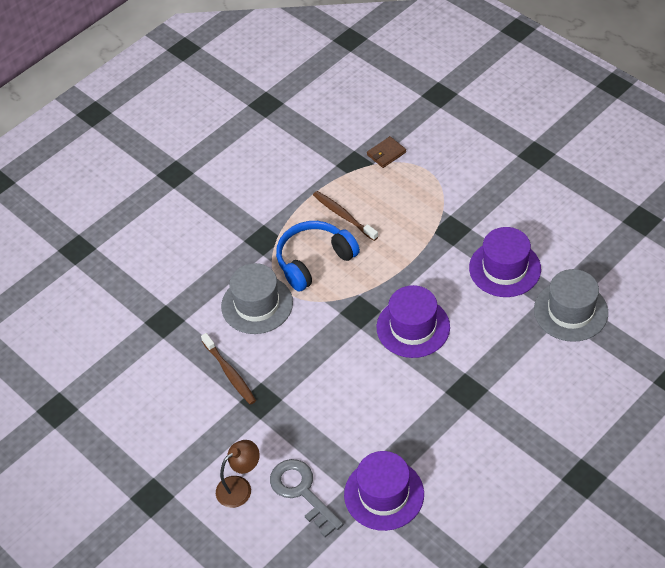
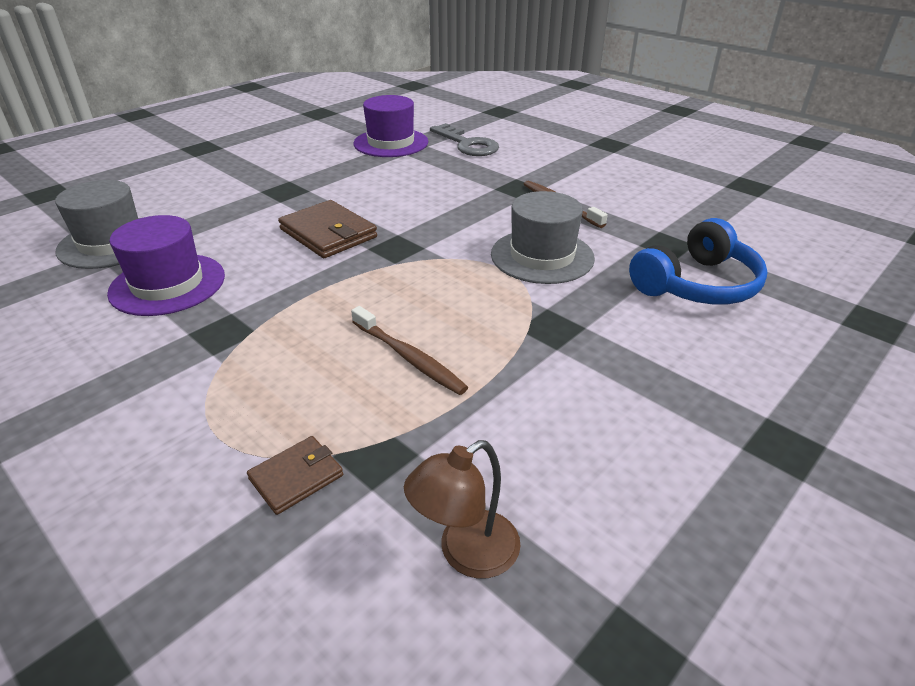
camera: 175 degrees right, 15 degrees down
(240, 487) = (527, 147): brown lamp -> brown lamp (466, 553)
(314, 261) = (461, 299): blue headphones -> blue headphones (696, 284)
(413, 327) = (328, 233): purple hat -> brown wallet

